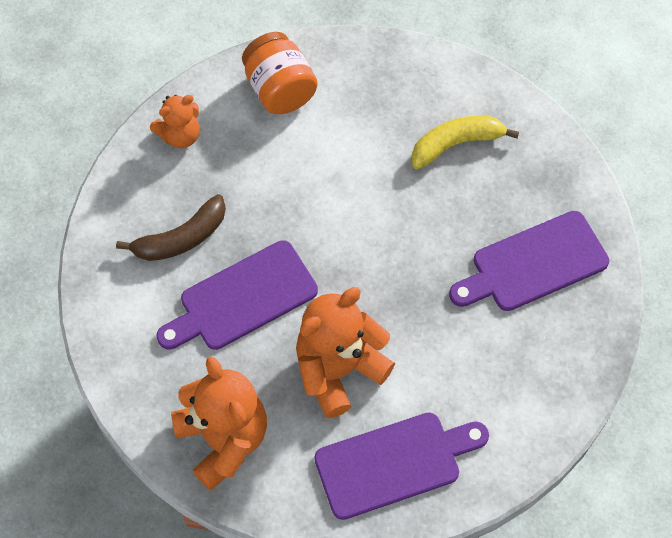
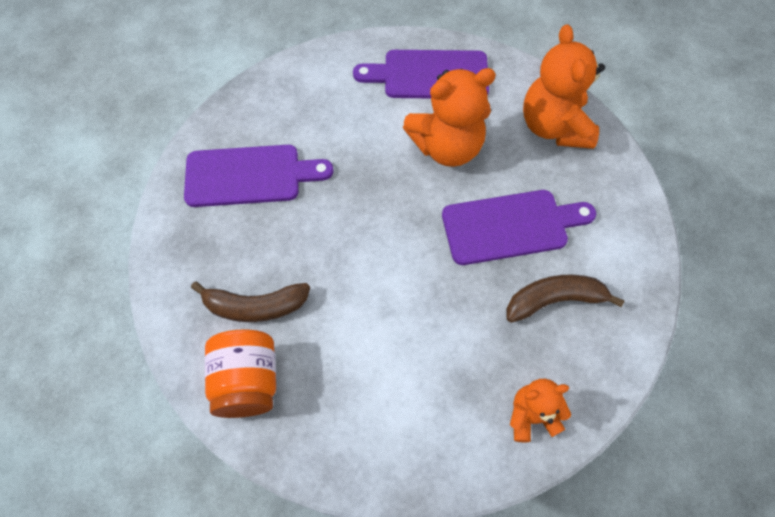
camera: 160 degrees left, 0 degrees up
(280, 89) = (407, 436): orange jar -> orange jar (247, 381)
(456, 144) = (255, 306): yellow banana -> brown banana

